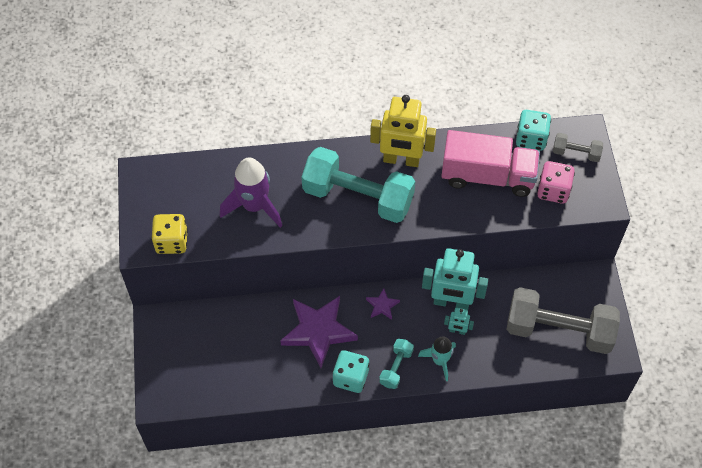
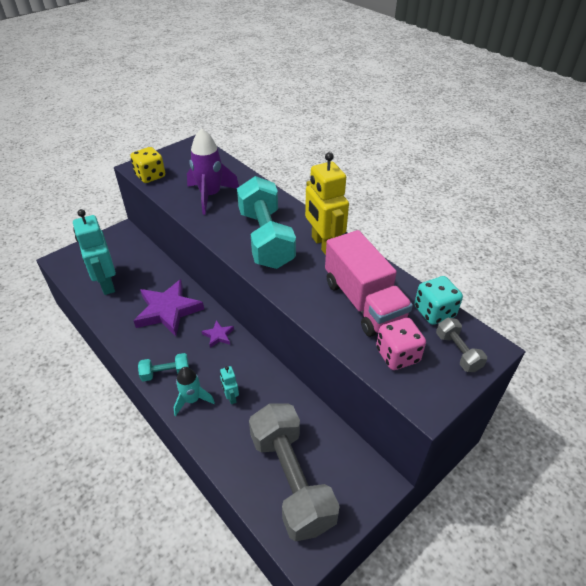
camera: 55 degrees right, 15 degrees down
(350, 377) = (138, 349): turquoise dice -> none
(451, 302) = (256, 378): turquoise robot -> turquoise robot (106, 284)

